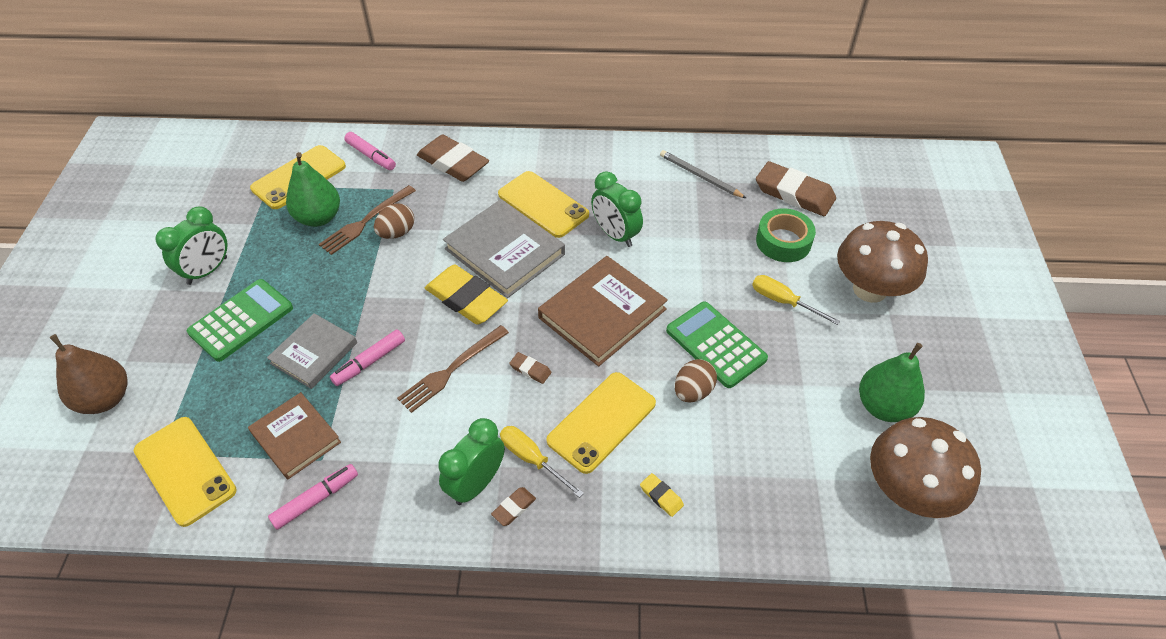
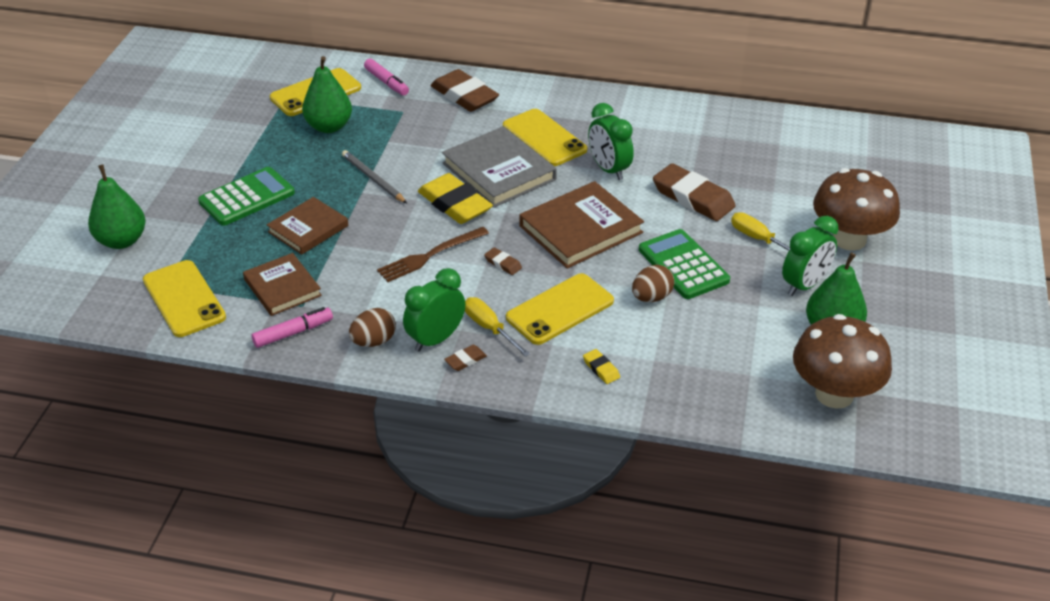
camera: 10 degrees right, 10 degrees down
(105, 399) = (122, 241): brown pear -> green pear
(207, 271) = (222, 157): green clock -> green clock (804, 285)
(314, 353) = (308, 229): grey book -> brown book
(366, 221) = (372, 134): brown fork -> none
(370, 362) = (357, 241): pink marker -> none
(397, 233) = (400, 146): brown egg -> brown egg (374, 341)
(700, 176) = (706, 131): grey pencil -> grey pencil (373, 179)
(783, 241) = (774, 192): green tape -> none
(794, 193) = (797, 154): brown eraser -> brown eraser (693, 197)

